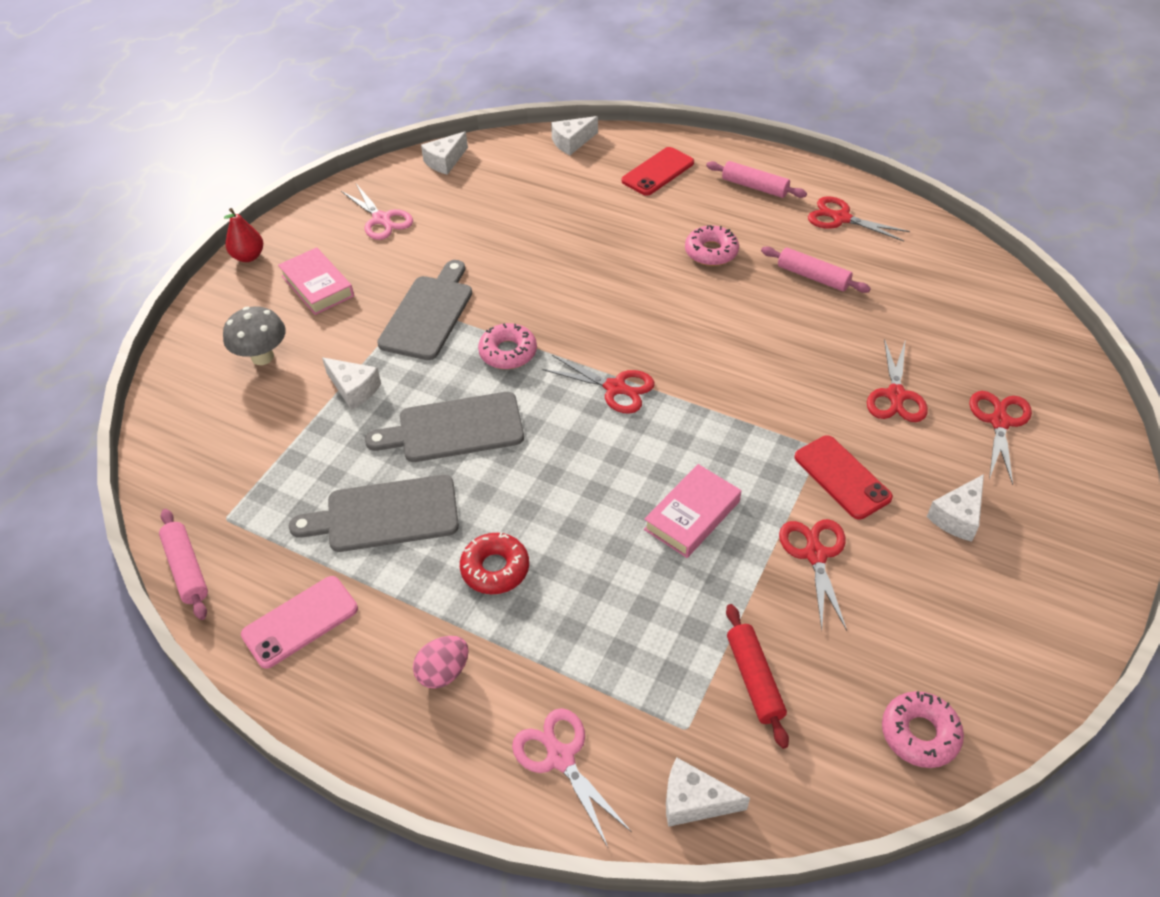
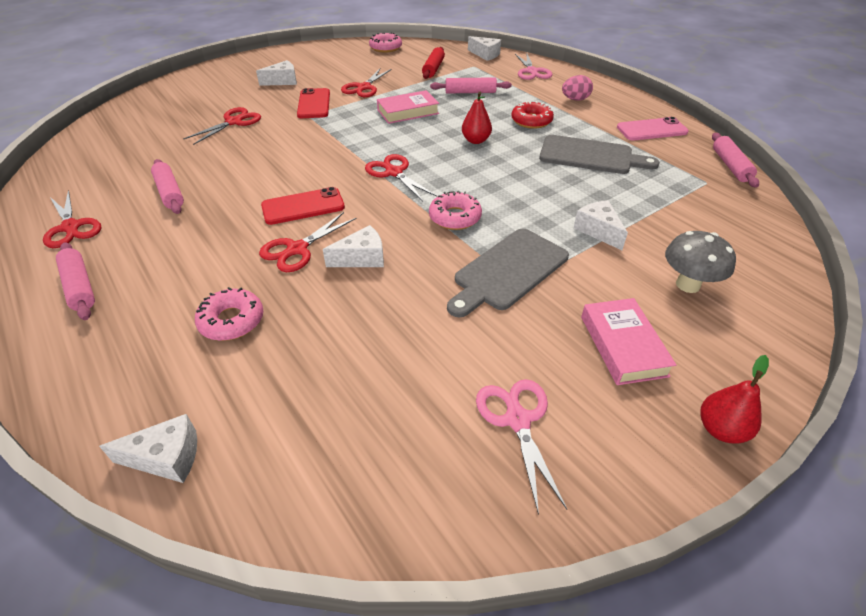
camera: 155 degrees left, 5 degrees down
(445, 161) = (372, 508): white cheese -> white cheese (362, 258)
(454, 428) = (524, 183): grey cutting board -> none
(553, 486) = (476, 140): none -> red pear
(634, 617) = (470, 92): none -> pink rolling pin
(658, 172) = (135, 349): red phone -> red phone (303, 206)
(711, 252) = (211, 238): pink donut -> pink donut (232, 321)
(999, 422) = (204, 100): red scissors -> red scissors (297, 249)

